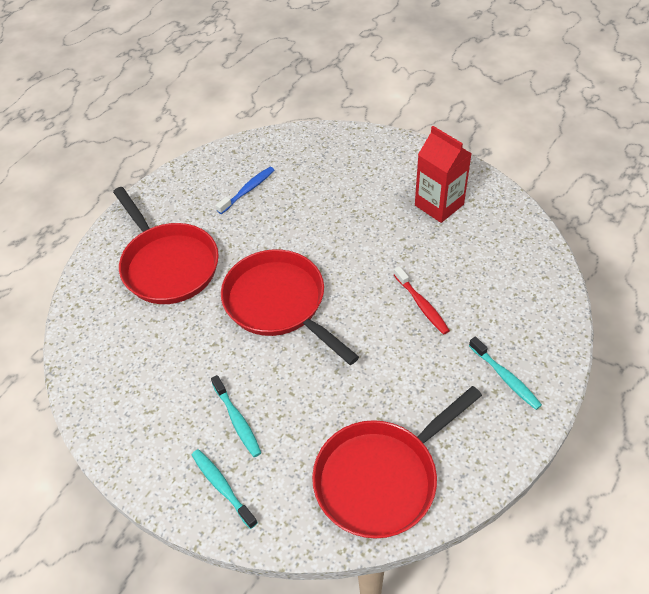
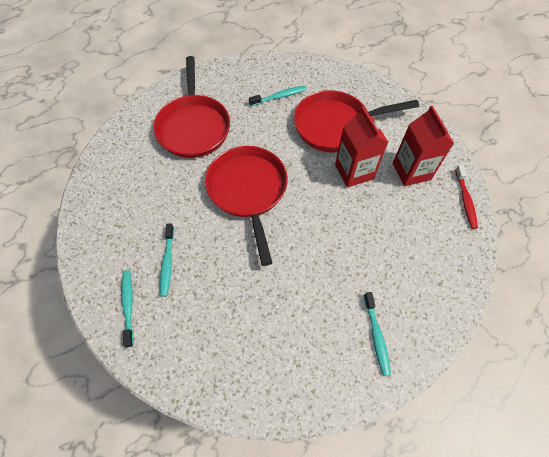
camera: 25 degrees right, 10 degrees up
(248, 190) = (279, 96): blue toothbrush -> turquoise toothbrush
(381, 232) = (354, 172): none -> red carton
(382, 478) = (236, 362): red pan -> red pan (336, 125)
(422, 305) = (348, 244): red toothbrush -> red toothbrush (465, 200)

